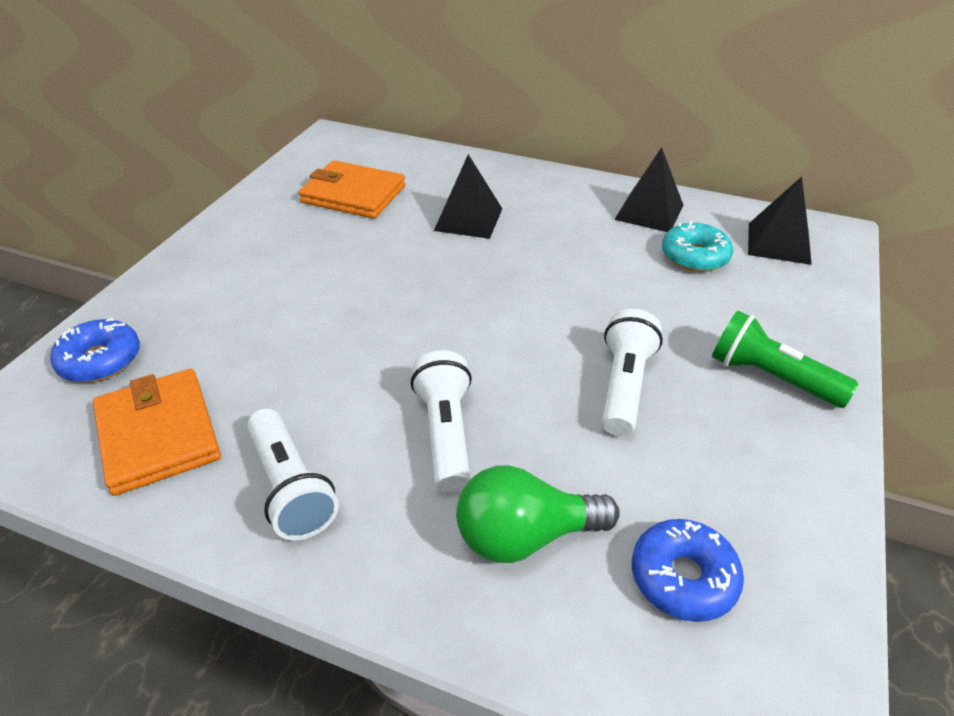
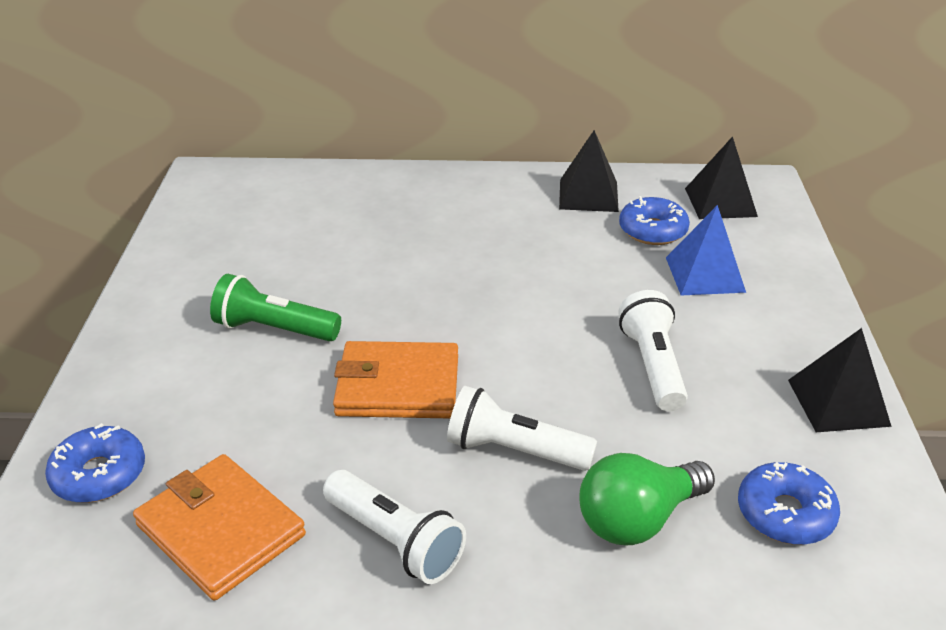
camera: 20 degrees left, 5 degrees down
(353, 194) = (272, 235): orange wallet -> orange wallet (398, 386)
(445, 433) = (514, 450): white flashlight -> white flashlight turned 45 degrees counterclockwise
(468, 219) = (414, 238): black pyramid -> black pyramid (838, 402)
(694, 256) = (652, 230): turquoise donut -> blue donut
(725, 309) = (705, 274): none -> blue pyramid
(770, 377) = (772, 327): green flashlight -> green flashlight (274, 329)

